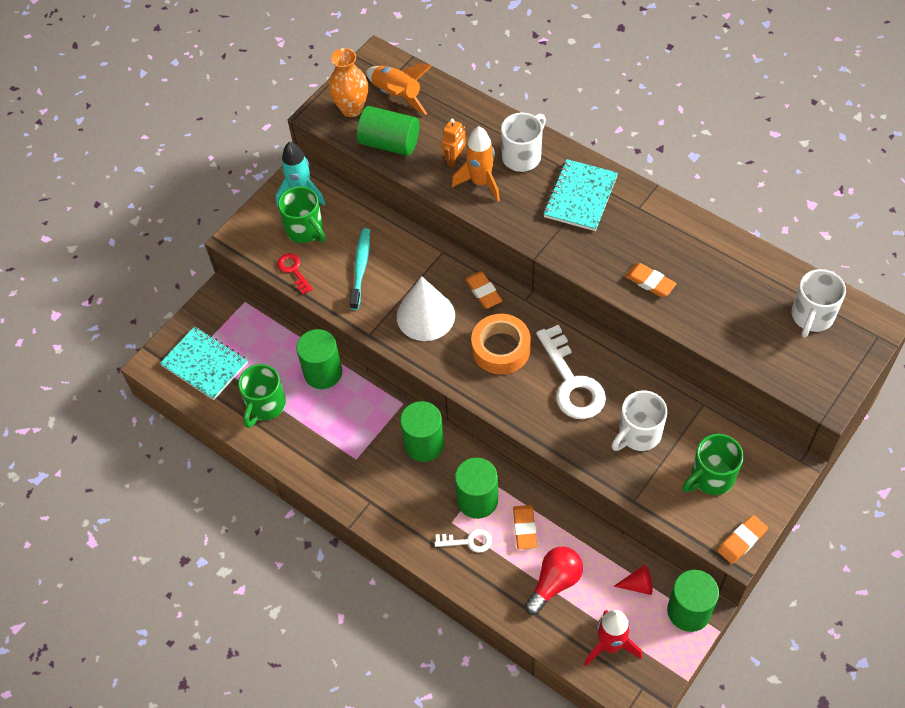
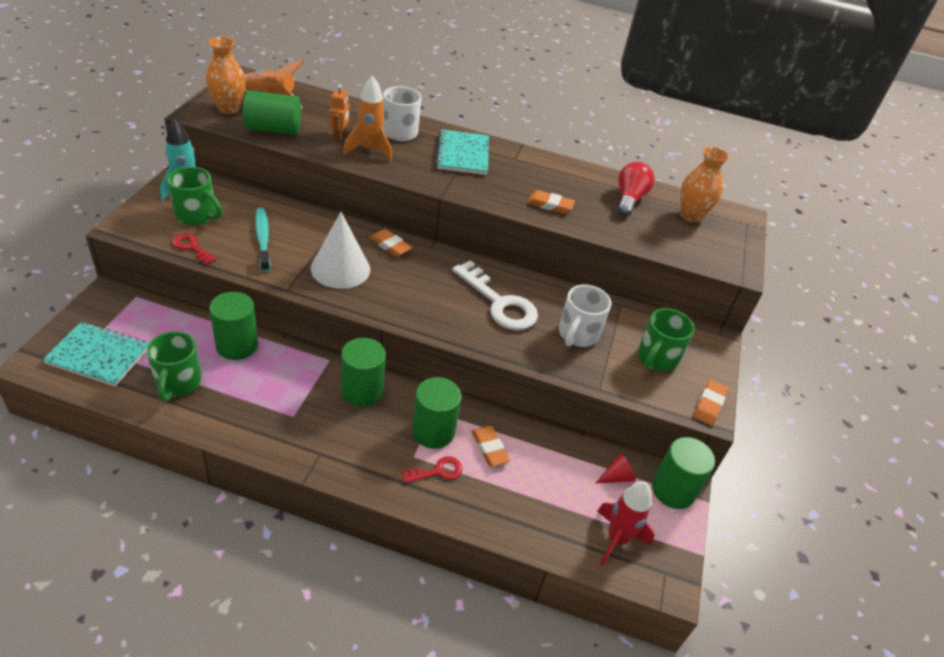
camera: 30 degrees left, 15 degrees down
(468, 541) = (437, 471): white key -> red key
(501, 349) = (423, 286): orange tape -> none
(554, 583) = (538, 492): red light bulb -> red light bulb (629, 199)
(811, 316) = (691, 216): white mug -> orange vase

